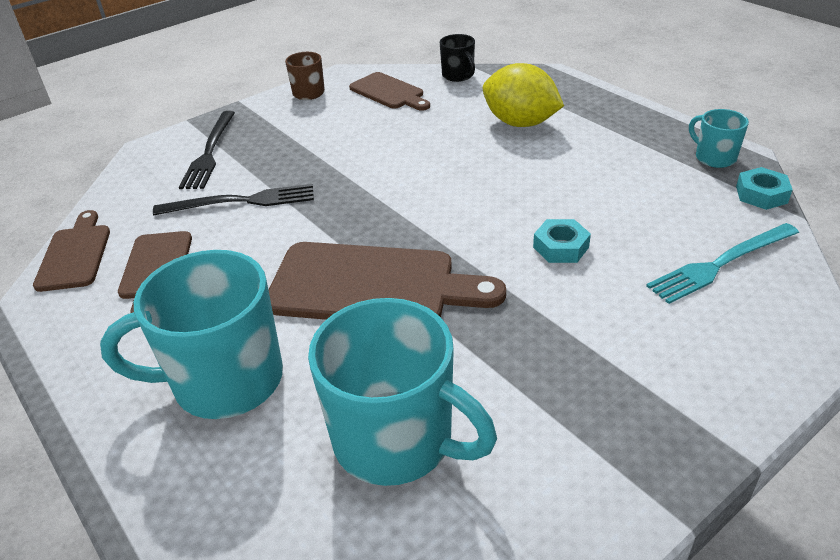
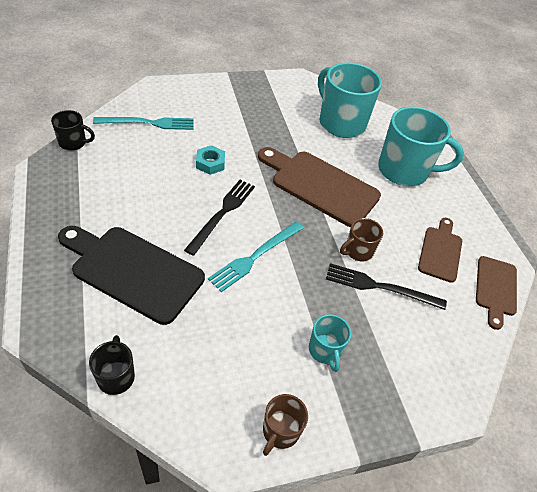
camera: 165 degrees left, 10 degrees up
(210, 152) = (399, 366): black fork -> black fork (222, 213)
(280, 225) = (358, 251): none -> brown mug
(389, 92) = (202, 382): brown cutting board -> none
(407, 175) = (255, 257): none -> turquoise fork
(520, 123) = (133, 271): yellow lemon -> black cutting board
(714, 157) = (57, 175): turquoise mug -> turquoise mug (325, 350)
(761, 194) = (73, 143): turquoise nut -> black mug

